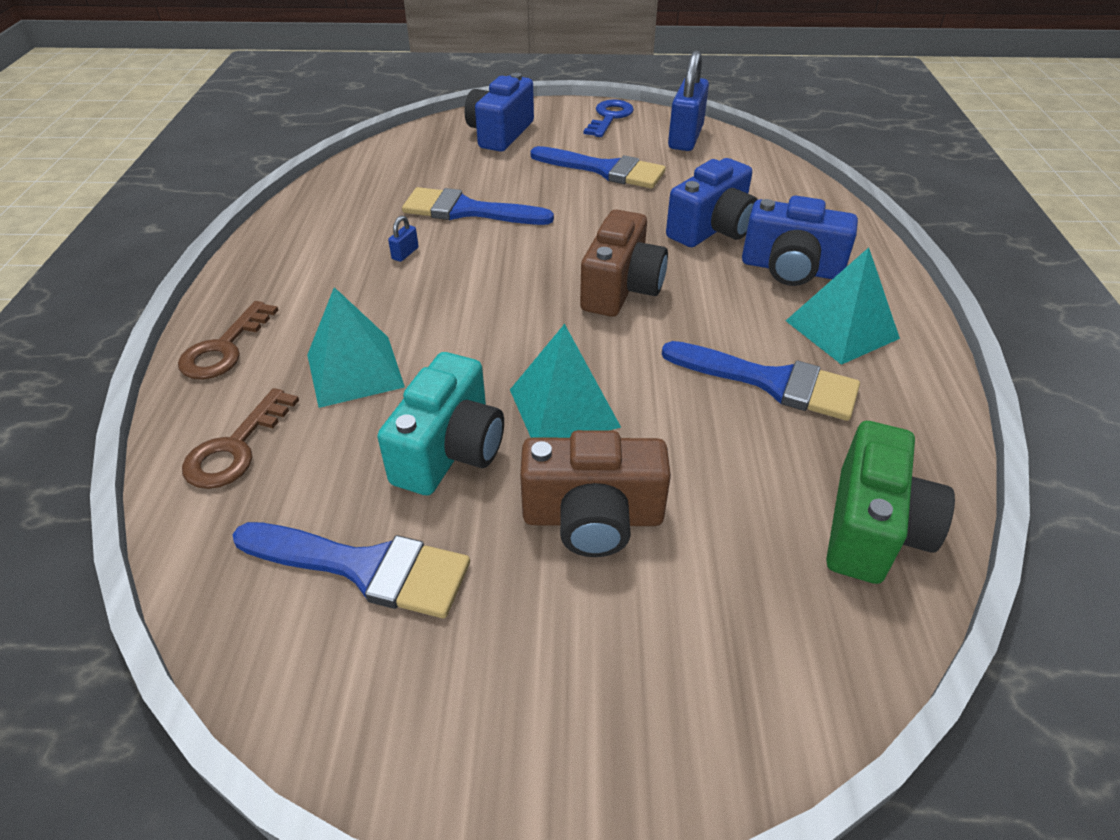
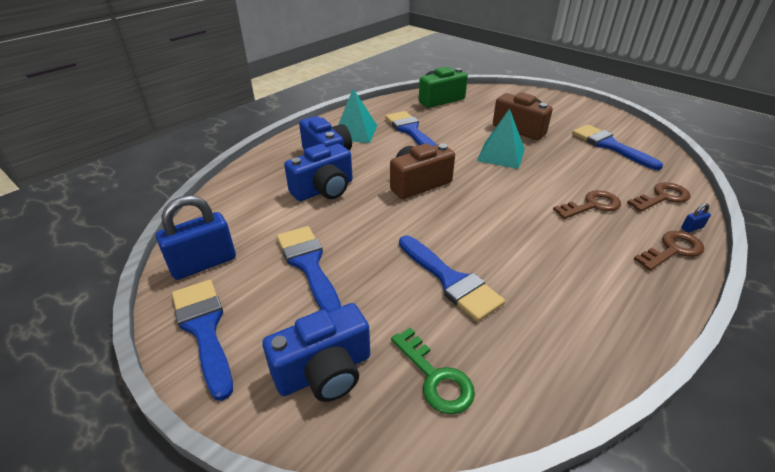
camera: 140 degrees left, 5 degrees down
(354, 370) = (591, 205): turquoise pyramid -> brown key
(405, 253) = (524, 264): blue padlock -> blue padlock (692, 228)
(423, 158) = (435, 377): none -> green key
(450, 450) = (560, 161): turquoise camera -> none
(609, 117) = (204, 329): blue key -> blue brush
(712, 229) = (324, 189): blue camera -> blue camera turned 150 degrees clockwise

